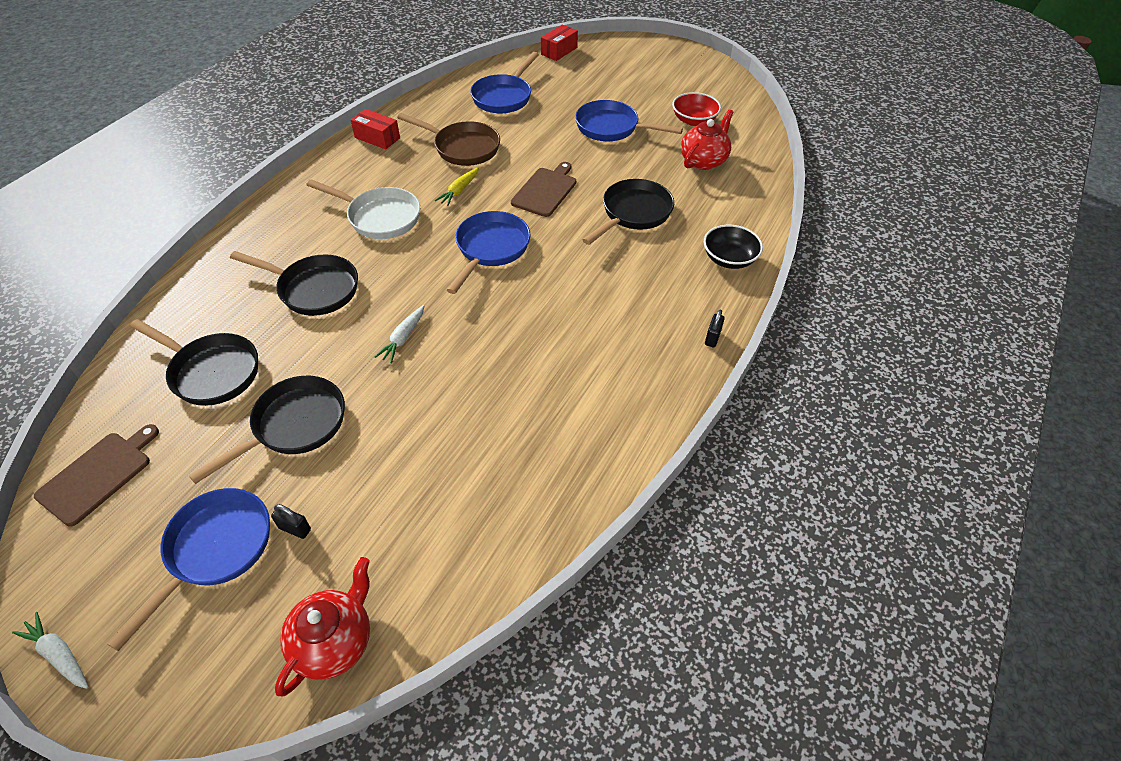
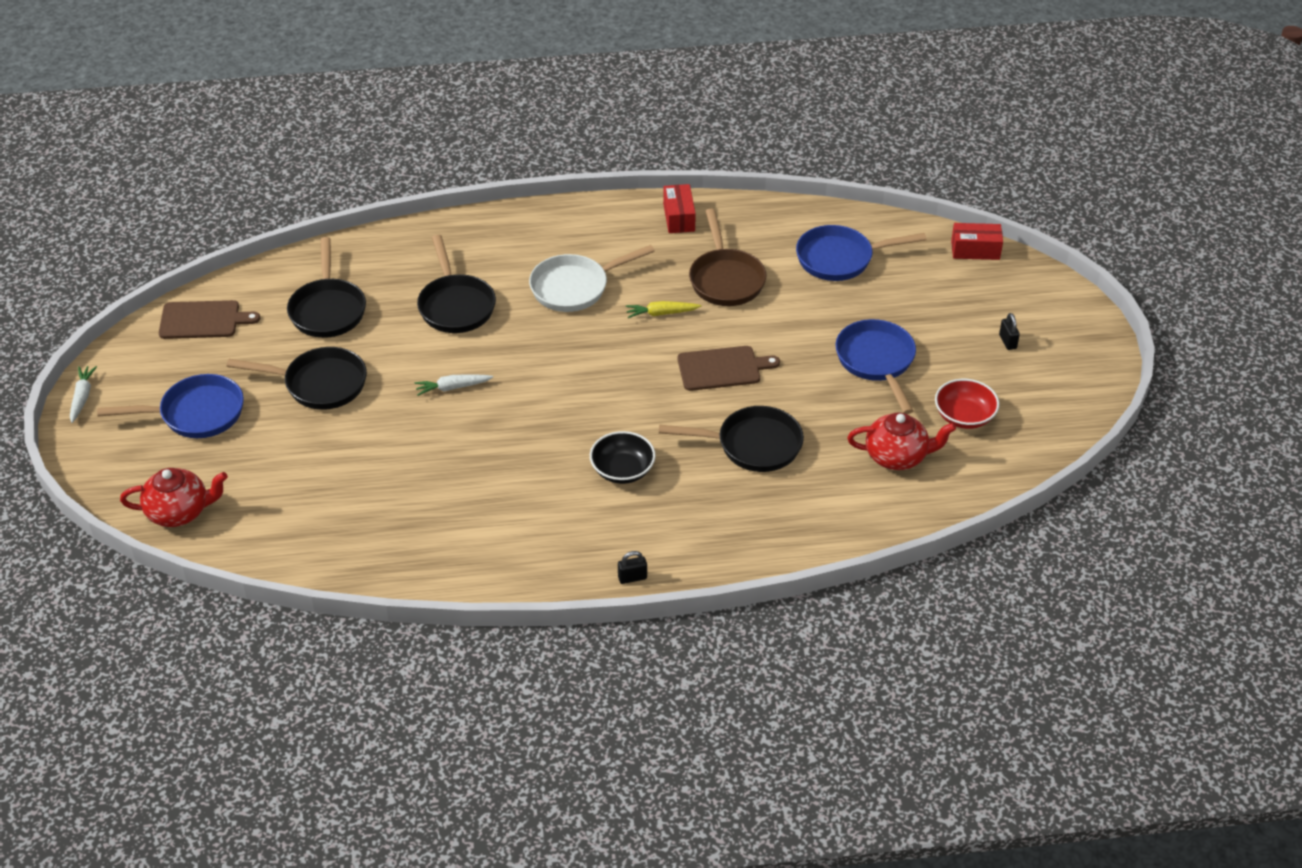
camera: 55 degrees right, 5 degrees down
(295, 529) = (240, 440): black padlock -> black padlock (1007, 342)
(380, 217) = (575, 287): white pan -> white pan turned 75 degrees clockwise
(490, 249) = (604, 378): blue pan -> none
(729, 259) = (754, 543): black bowl -> black bowl (622, 470)

